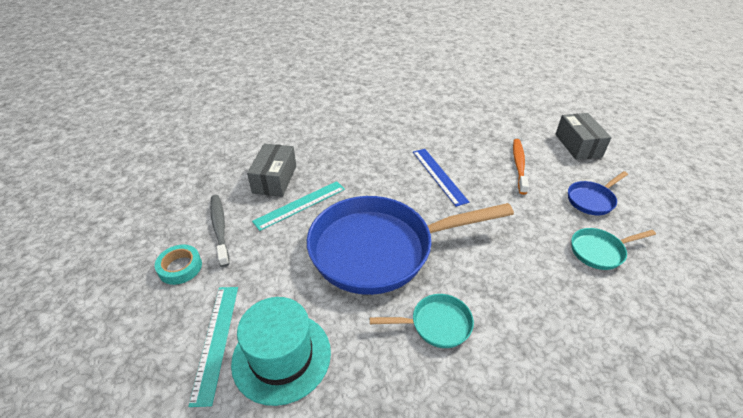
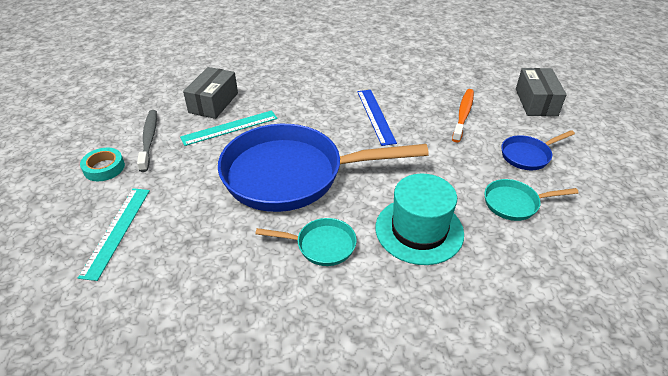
camera: 10 degrees right, 0 degrees up
(281, 356) = (170, 251): turquoise hat -> turquoise hat (419, 230)

